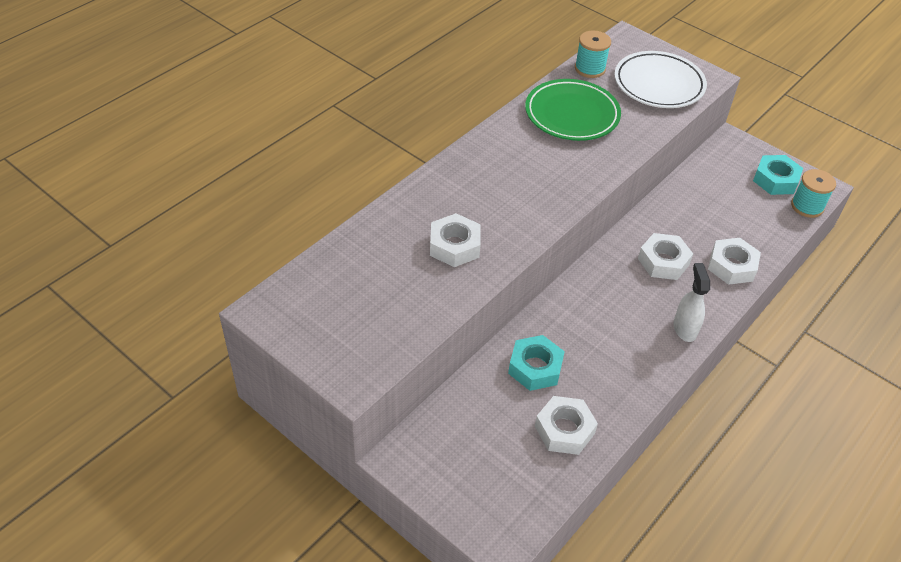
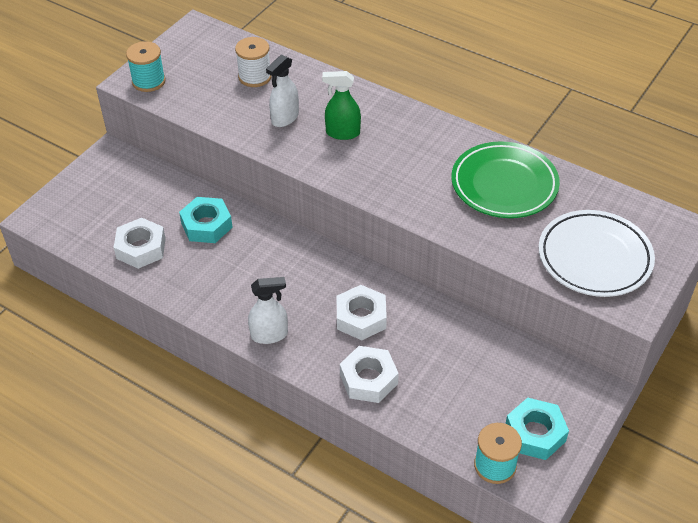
camera: 85 degrees right, 0 degrees up
(377, 264) = (255, 77): none -> white spool
(454, 246) = (285, 118): white nut -> white spray bottle
(486, 205) = (342, 133): none -> green spray bottle
(590, 69) = (597, 196): turquoise spool -> turquoise spool (148, 81)

